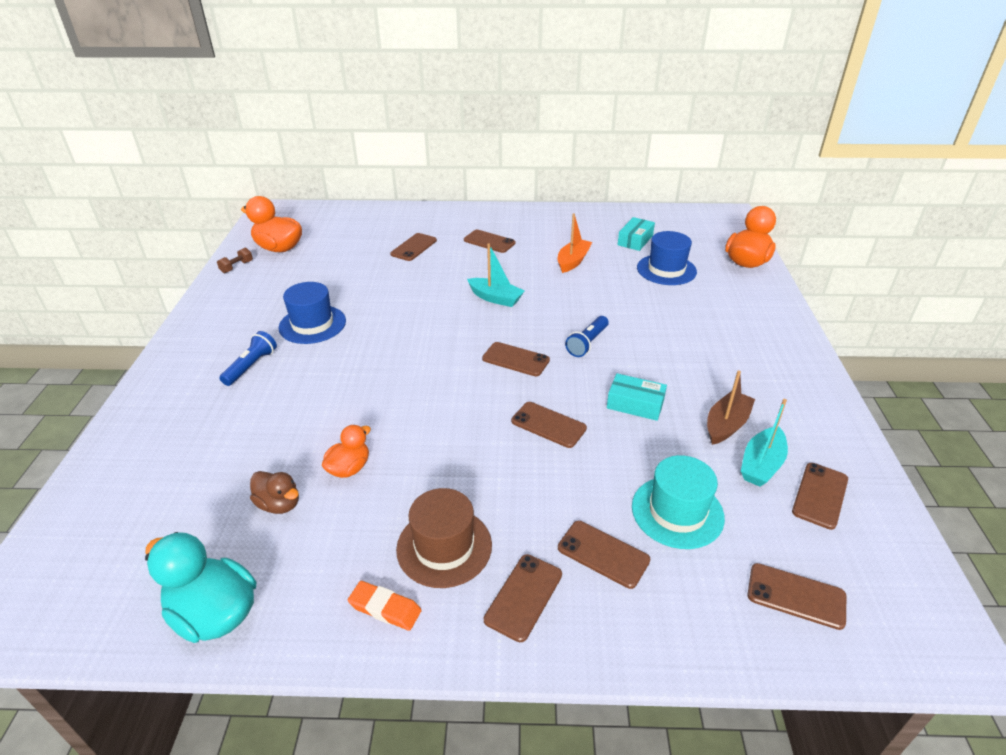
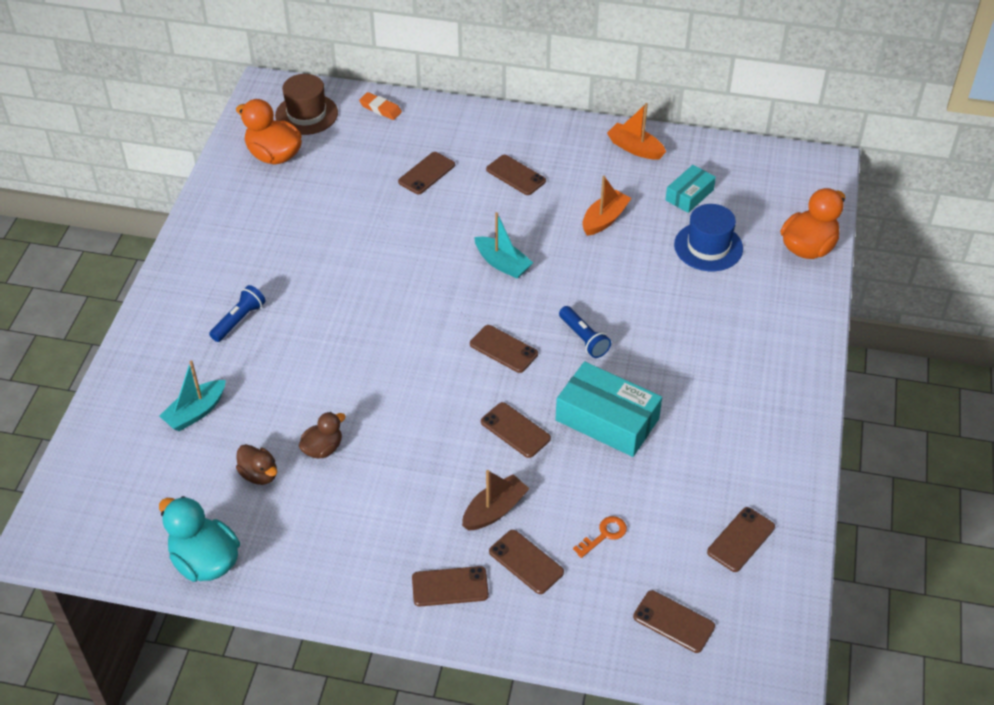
camera: 10 degrees right, 10 degrees up
(237, 267) = (226, 179): brown dumbbell -> none
(312, 324) = (303, 274): blue hat -> none
(349, 468) = (323, 448): orange duck -> brown duck
(385, 608) = (338, 578): orange eraser -> orange eraser (380, 109)
(444, 547) = (394, 535): brown hat -> brown hat (306, 114)
(524, 597) = (450, 587): brown phone -> brown phone turned 45 degrees clockwise
(579, 218) = (635, 148): none -> orange boat
(587, 343) = (583, 339): blue flashlight -> blue flashlight turned 75 degrees counterclockwise
(635, 404) = (607, 419): turquoise box -> turquoise box, size x1.73
(677, 512) = (604, 535): turquoise hat -> orange key
(726, 425) = (687, 455): brown boat -> brown boat (494, 510)
(761, 464) = (701, 502): turquoise boat -> turquoise boat (196, 412)

